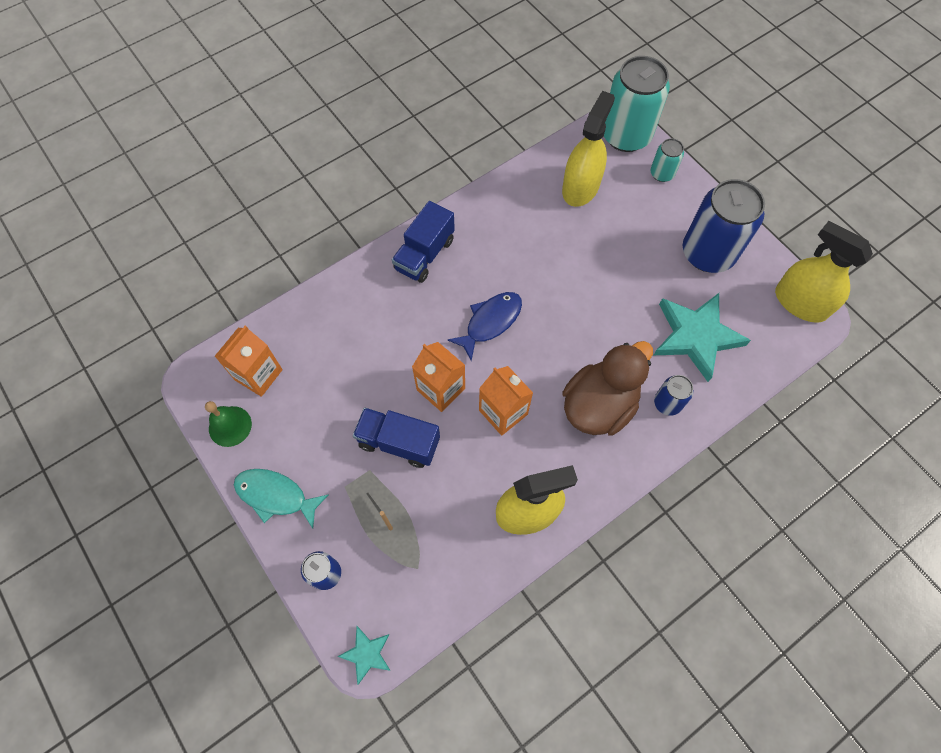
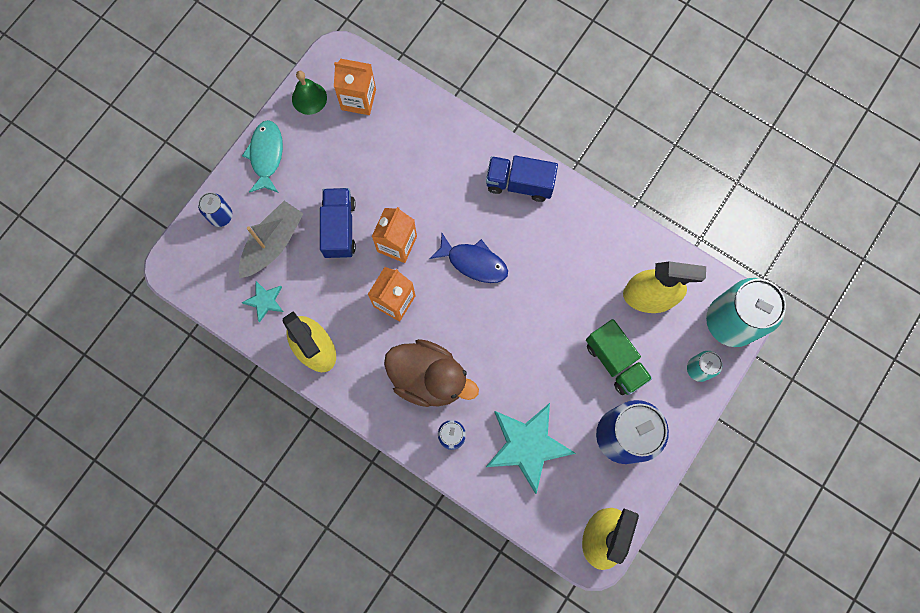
camera: 70 degrees right, 10 degrees up
(367, 654) = (173, 267): turquoise star -> turquoise star (265, 301)
(634, 235) = (615, 361): none -> green truck

